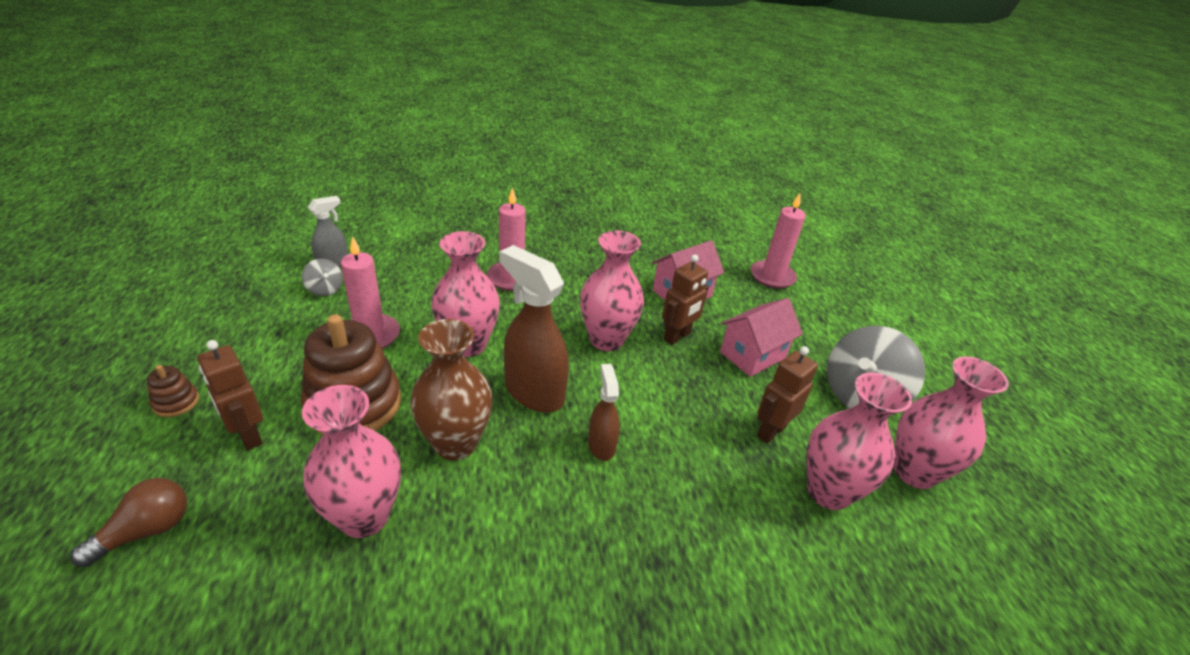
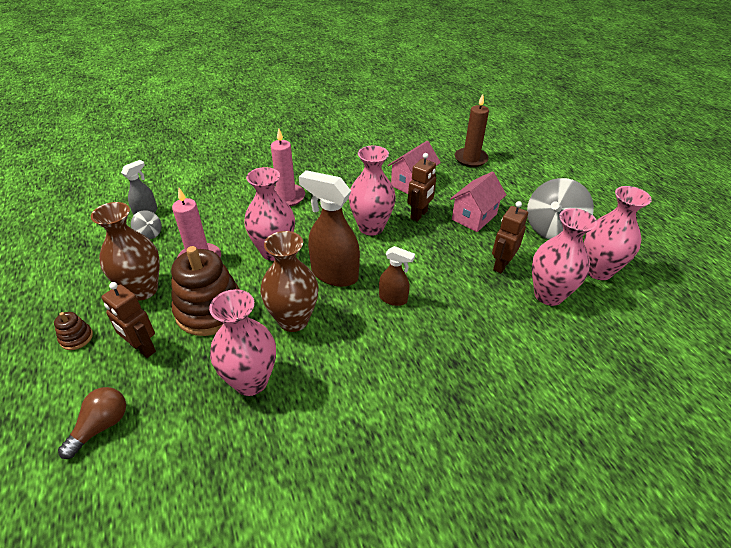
camera: 10 degrees left, 5 degrees up
(284, 358) = (143, 290): none -> brown vase
(601, 445) = (393, 299): brown spray bottle -> brown spray bottle turned 135 degrees clockwise
(772, 277) = (470, 159): pink candle -> brown candle

